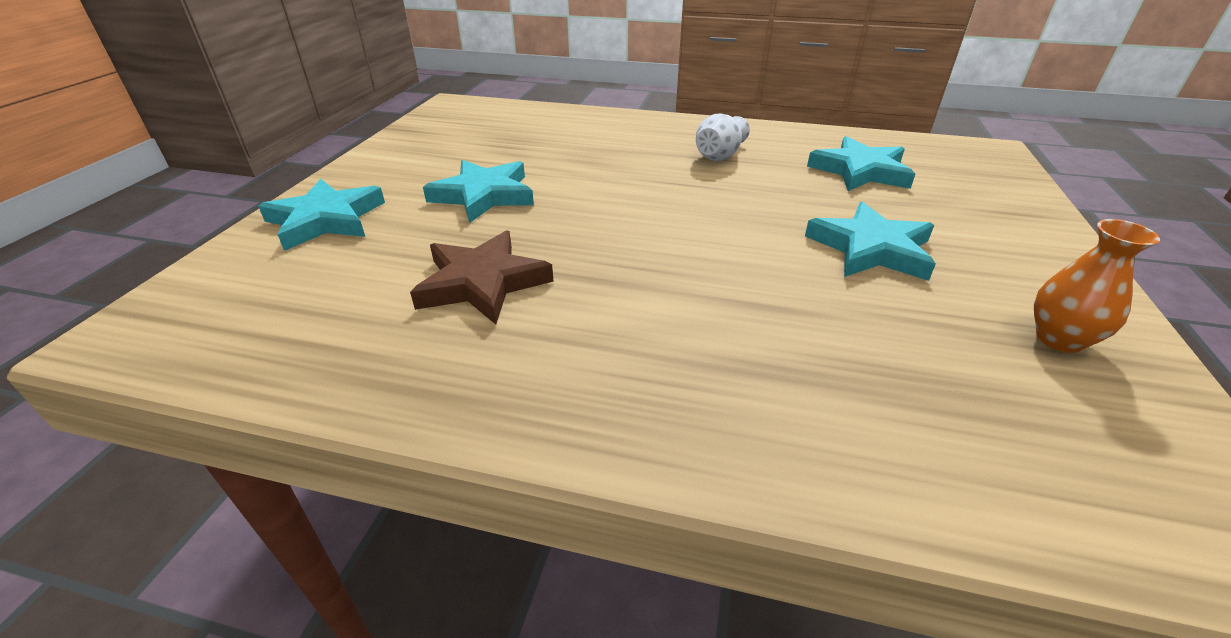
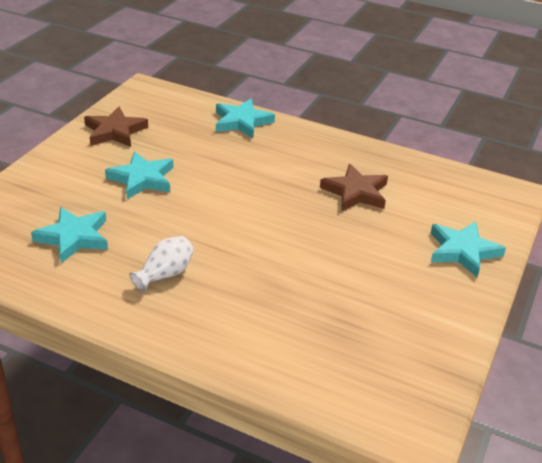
camera: 170 degrees left, 0 degrees up
(484, 195) = (361, 257): turquoise star -> turquoise star (242, 122)
(1059, 339) = (115, 131): orange vase -> brown star

